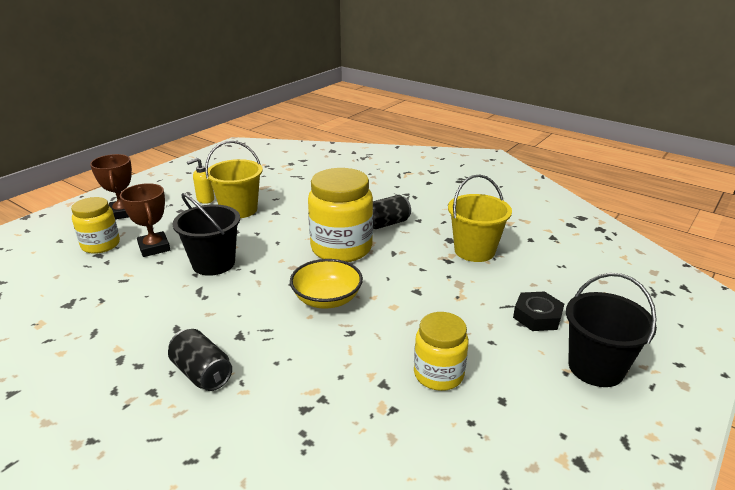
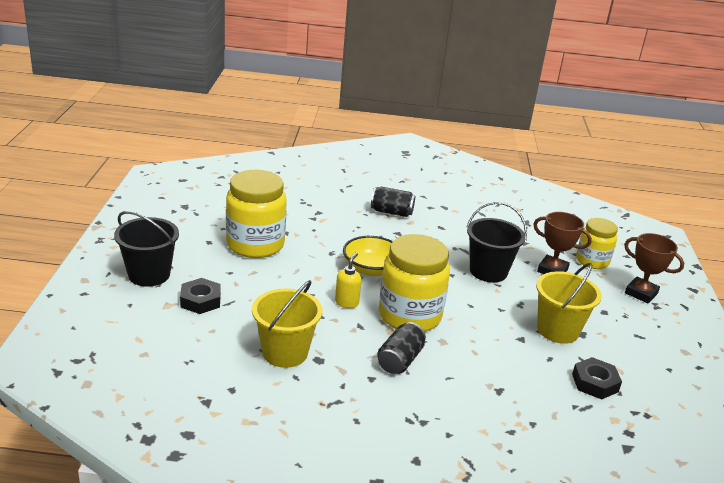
camera: 145 degrees right, 0 degrees up
(205, 200) = (608, 332): yellow soap dispenser -> yellow soap dispenser (347, 302)
(269, 182) = (595, 383): none -> black nut
(438, 374) = (255, 244): yellow jar -> yellow jar, size x1.65

